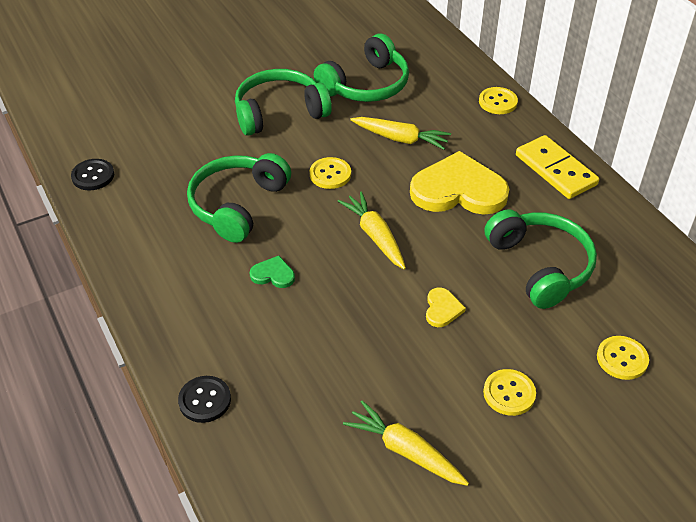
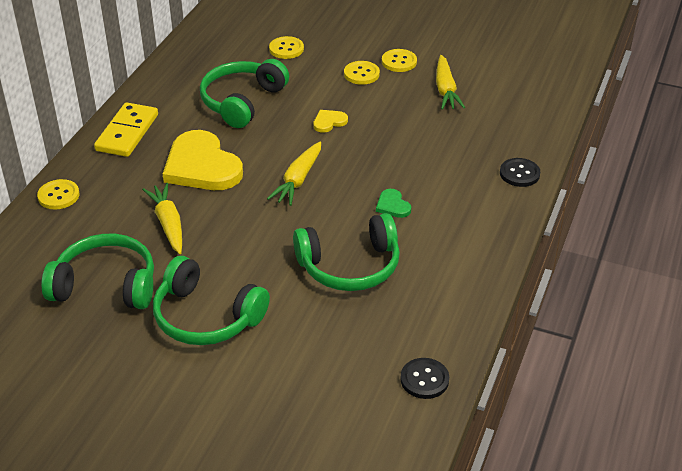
camera: 130 degrees left, 5 degrees down
(330, 174) = (257, 237): yellow button -> yellow button (399, 62)

